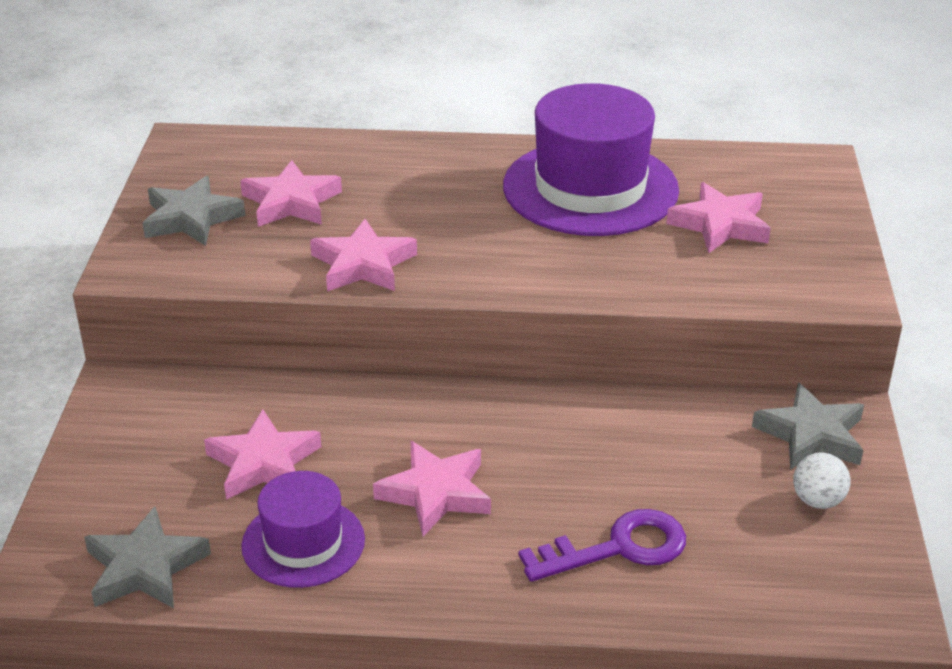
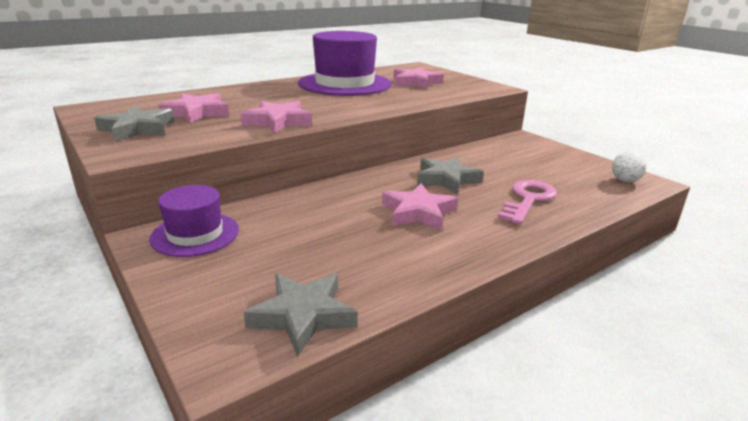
camera: 40 degrees left, 10 degrees down
(263, 463) = (305, 235): pink star -> none
(303, 542) = (385, 258): purple hat -> purple hat (195, 234)
(618, 548) = (528, 200): purple key -> pink key
(811, 435) = (523, 145): grey star -> grey star (446, 179)
(817, 500) = (562, 161): white ball -> white ball (625, 180)

